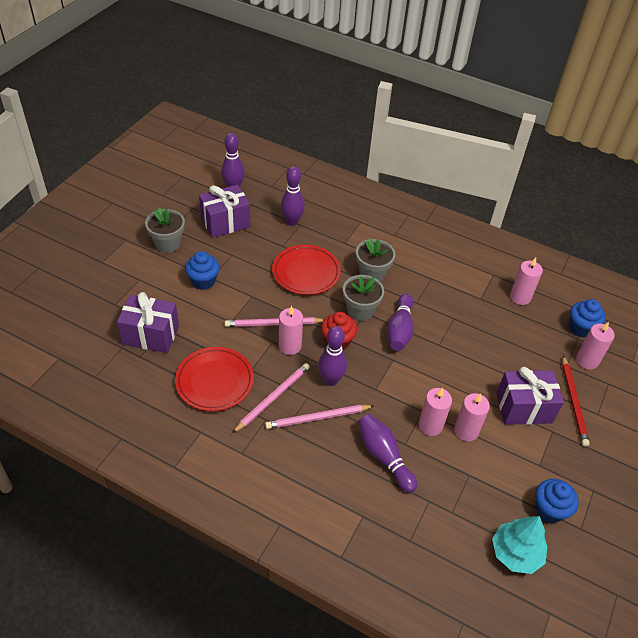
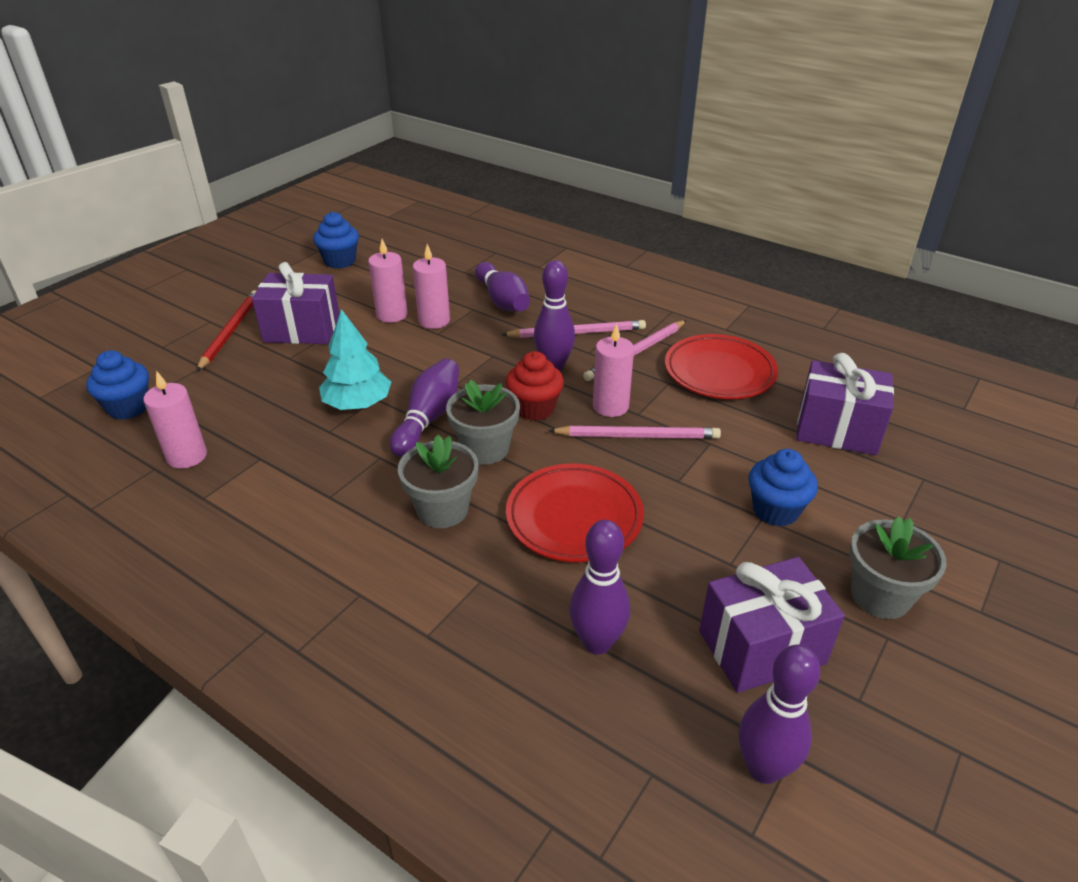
camera: 170 degrees left, 10 degrees down
(515, 553) = (395, 241): turquoise tree -> turquoise tree (358, 404)
(587, 360) = (164, 370): pink candle -> none

